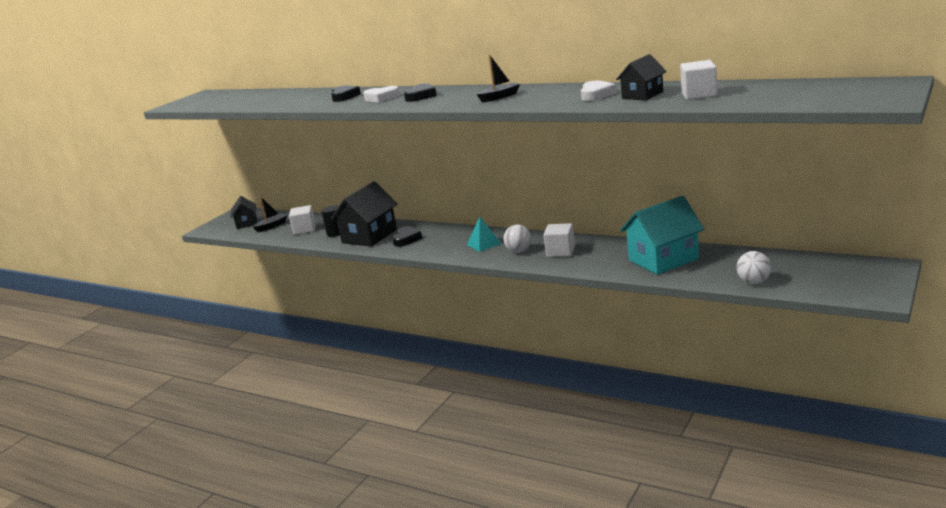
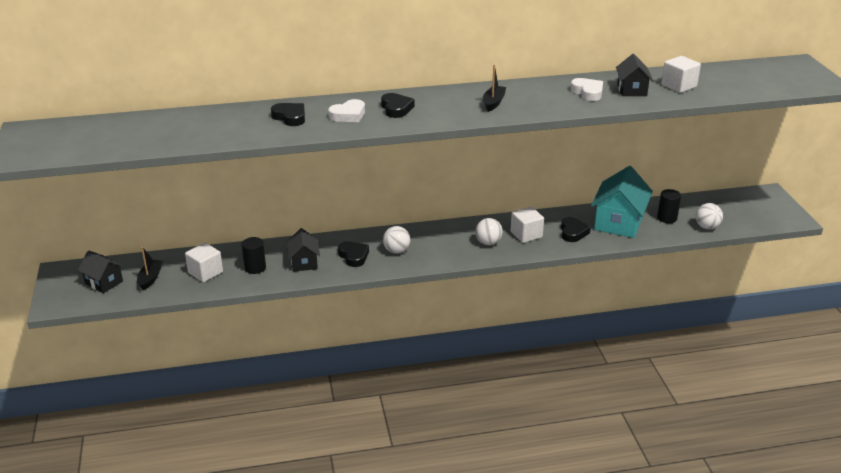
camera: 45 degrees left, 10 degrees up
(369, 236) = (304, 262): black house -> black house, size x0.57
(441, 242) = (396, 251): none -> white ball
(484, 244) = (443, 243): turquoise pyramid -> none
(605, 258) = (573, 232): none -> black heart
(721, 266) = (667, 218): none -> black cylinder

